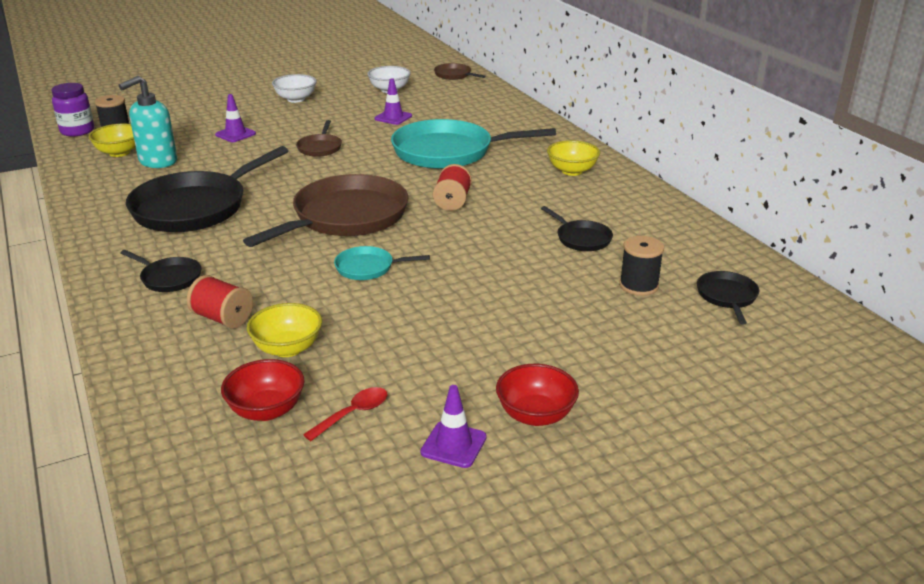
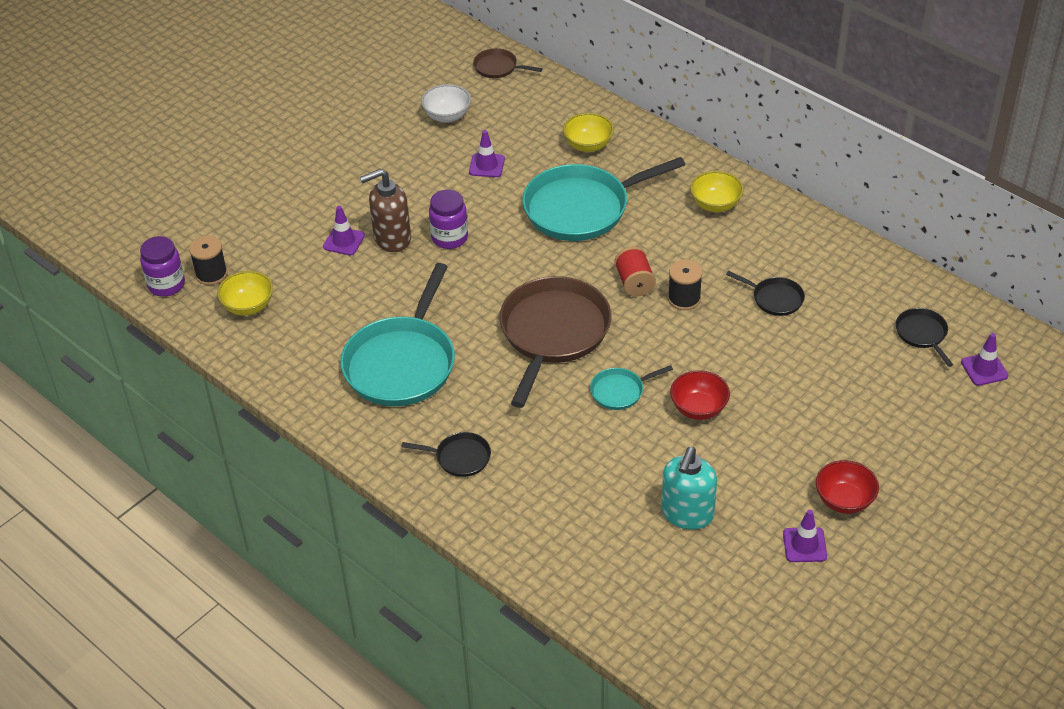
camera: 20 degrees left, 15 degrees up
(157, 161) = (302, 308): turquoise soap dispenser -> turquoise soap dispenser (687, 514)
(195, 207) = (402, 363): black pan -> turquoise pan
(222, 318) = (545, 486): red spool -> none
(266, 410) = (653, 561): red bowl -> red bowl (698, 408)
(274, 140) = (392, 239): none -> brown soap dispenser
(287, 348) = (622, 499): yellow bowl -> yellow bowl (588, 145)
(296, 99) = (357, 161): white bowl -> none
(320, 147) = (449, 238): brown pan -> purple jar
(353, 413) = (717, 543): red spoon -> none
(638, 285) = (850, 343): black spool -> black spool (684, 299)
(787, 341) = (984, 369): none -> purple traffic cone

